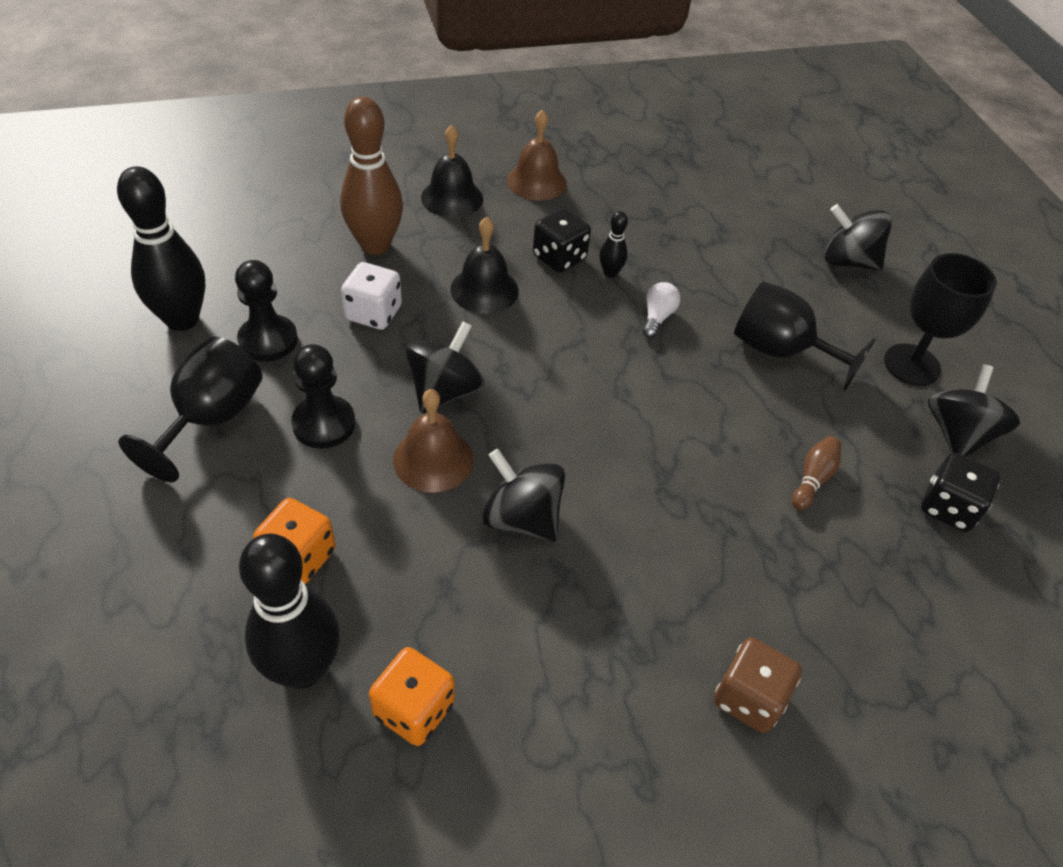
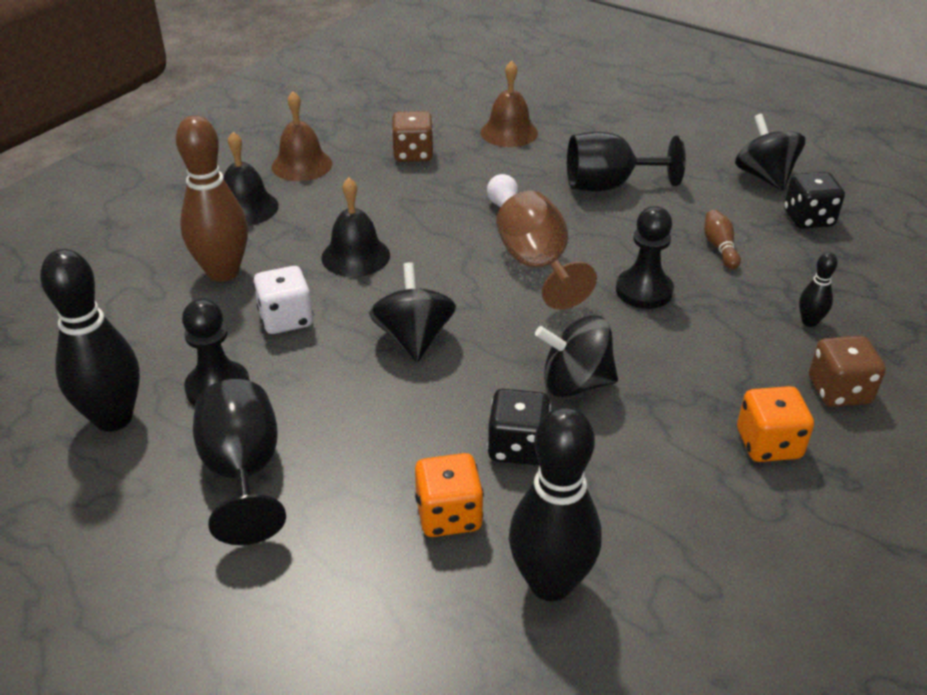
camera: 35 degrees left, 10 degrees down
(324, 424) = (347, 416): black pawn -> black pawn (644, 291)
(414, 709) = (659, 548): orange dice -> orange dice (768, 444)
(433, 459) = (464, 387): brown bell -> brown bell (509, 132)
(559, 257) = (385, 206): black dice -> black dice (517, 447)
(610, 273) = (436, 197): black bowling pin -> black bowling pin (809, 322)
(620, 390) = (537, 265): none -> brown goblet
(638, 221) = (413, 154): none -> brown dice
(848, 261) = (583, 112): black spinning top -> none
(912, 365) = (693, 152): black goblet -> none

